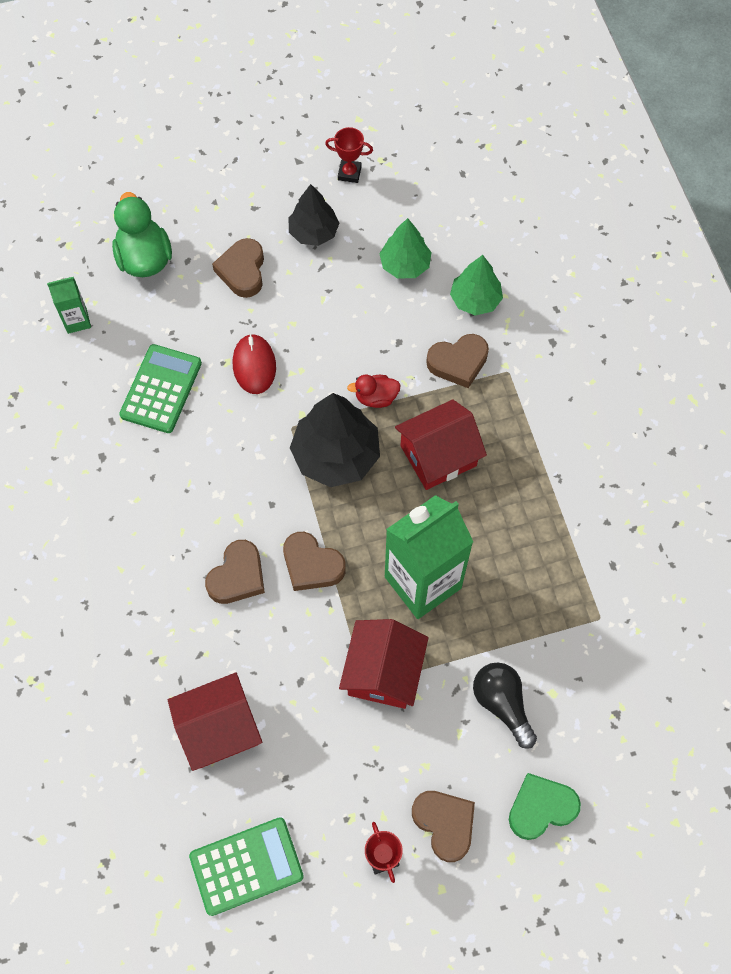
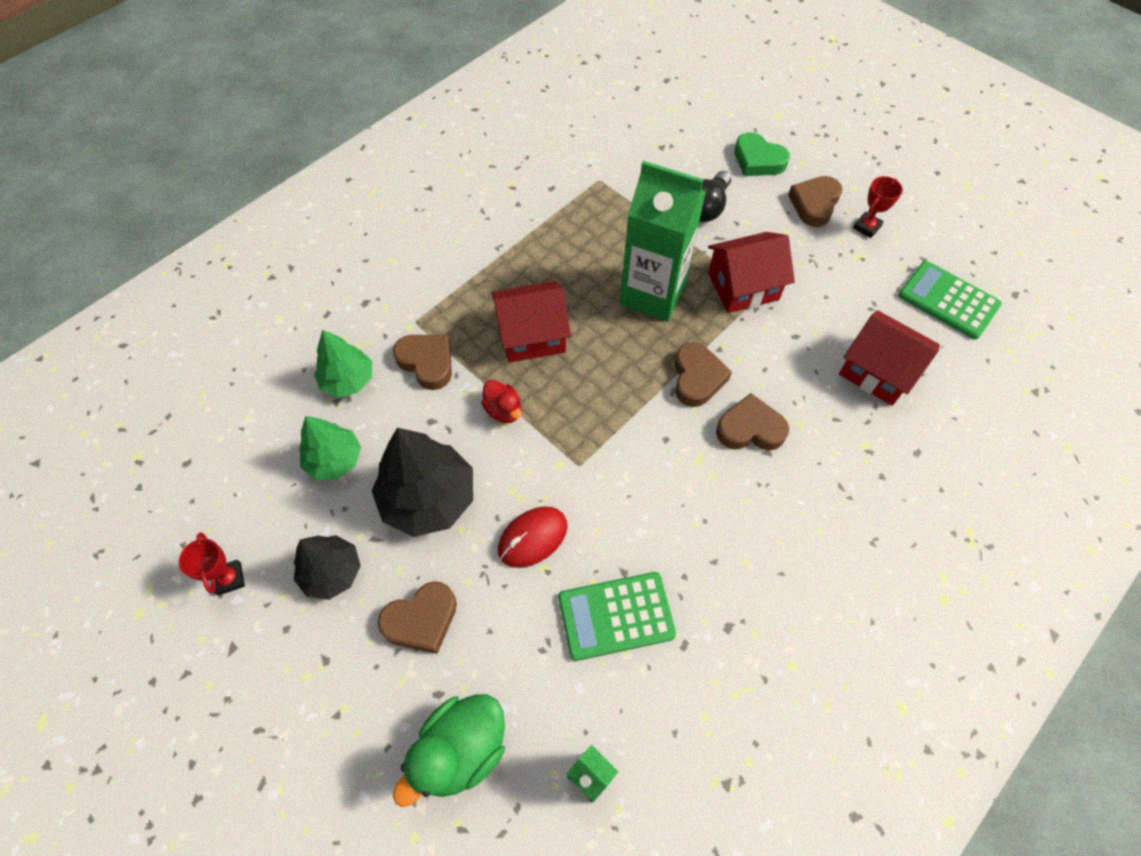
camera: 120 degrees left, 5 degrees down
(336, 455) = (583, 412): black tree -> black tree (428, 498)
(438, 456) = (532, 335): red house -> red house turned 45 degrees counterclockwise

